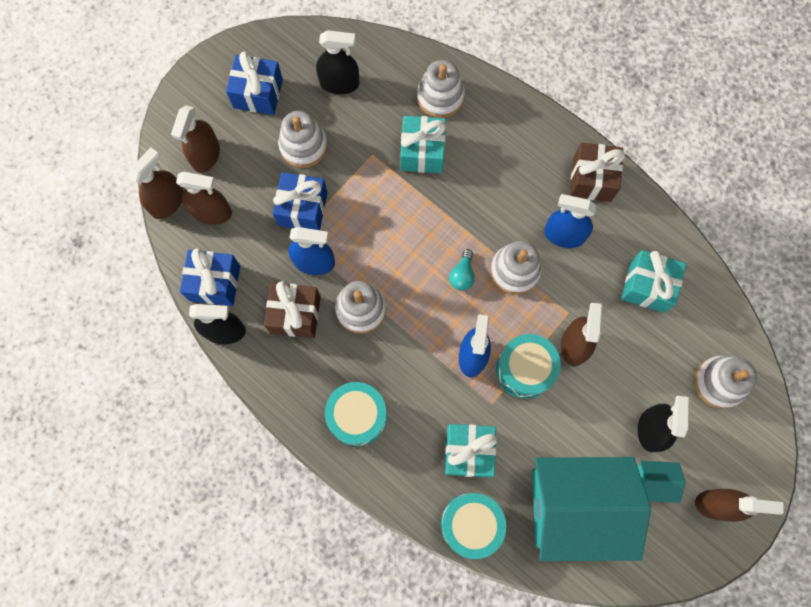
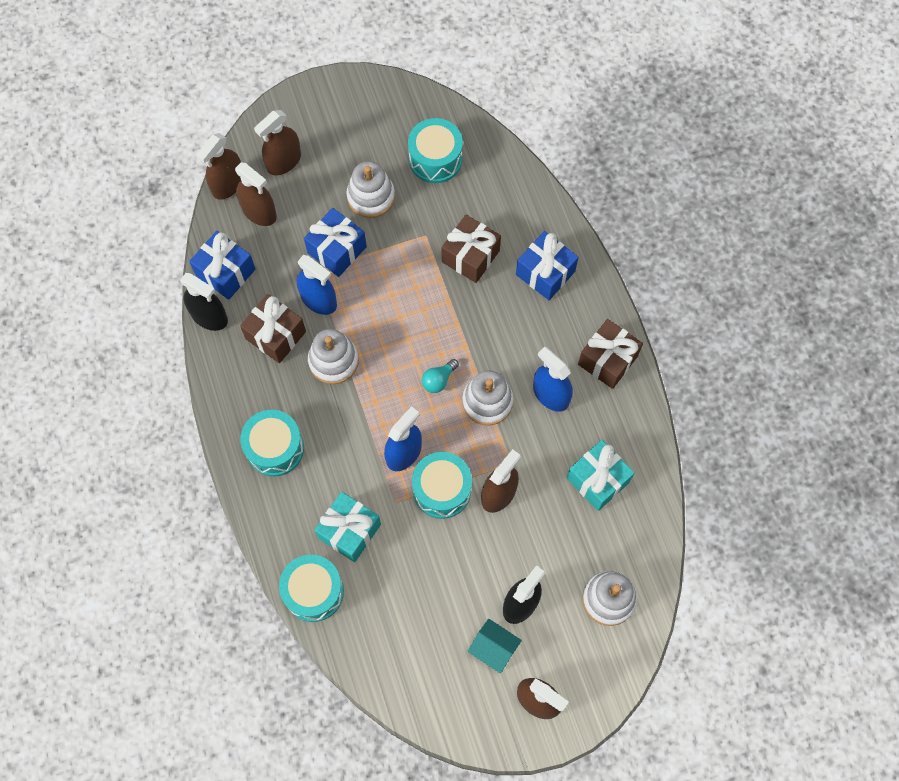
camera: 30 degrees right, 5 degrees down
(167, 202) = (228, 184): brown spray bottle -> brown spray bottle turned 150 degrees clockwise
(258, 94) = (359, 132): blue gift -> blue gift (545, 273)
(339, 83) = (435, 159): black spray bottle -> turquoise drum
(422, 152) = (470, 256): turquoise gift -> brown gift
(440, 97) = (517, 216): white stacking toy -> none
(575, 507) = (411, 630): turquoise house -> none

